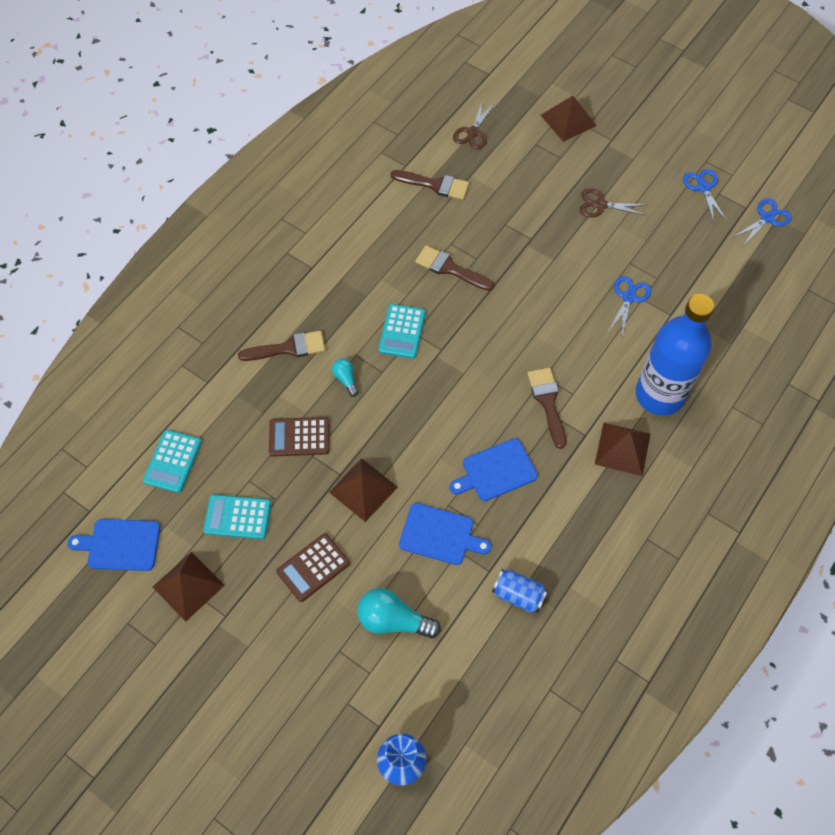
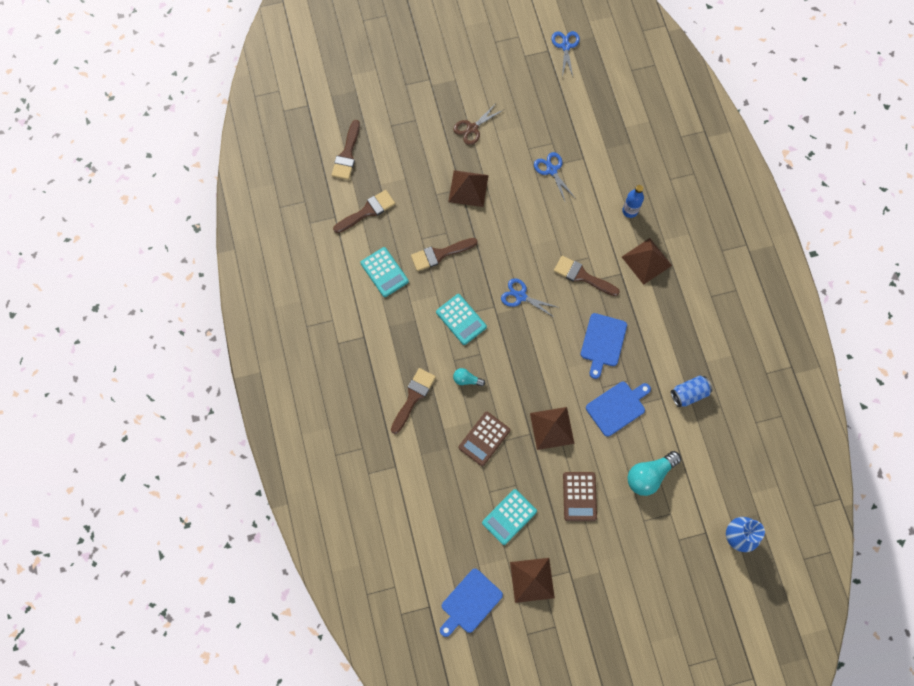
camera: 50 degrees left, 10 degrees up
(173, 461) = (436, 529): turquoise calculator -> turquoise calculator (384, 272)
(473, 132) = (347, 154): brown scissors -> brown brush
(568, 120) = (390, 91): brown pyramid -> brown pyramid (468, 188)
(659, 395) = (630, 211): blue bottle -> blue bottle, size x0.42
(703, 187) = (512, 60): blue scissors -> blue scissors (521, 296)

